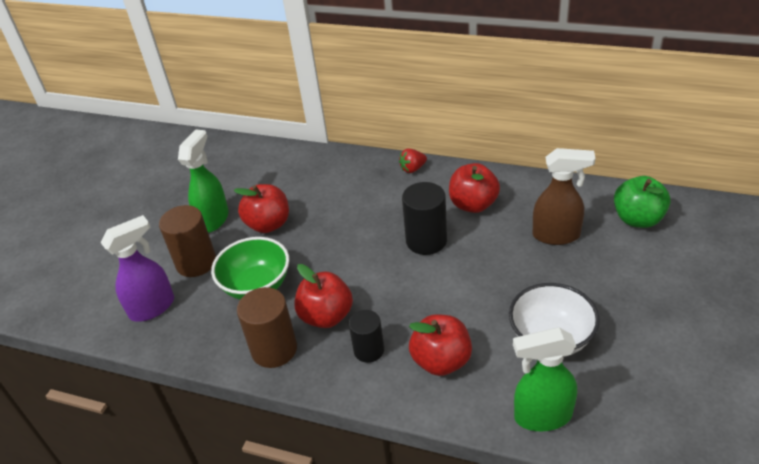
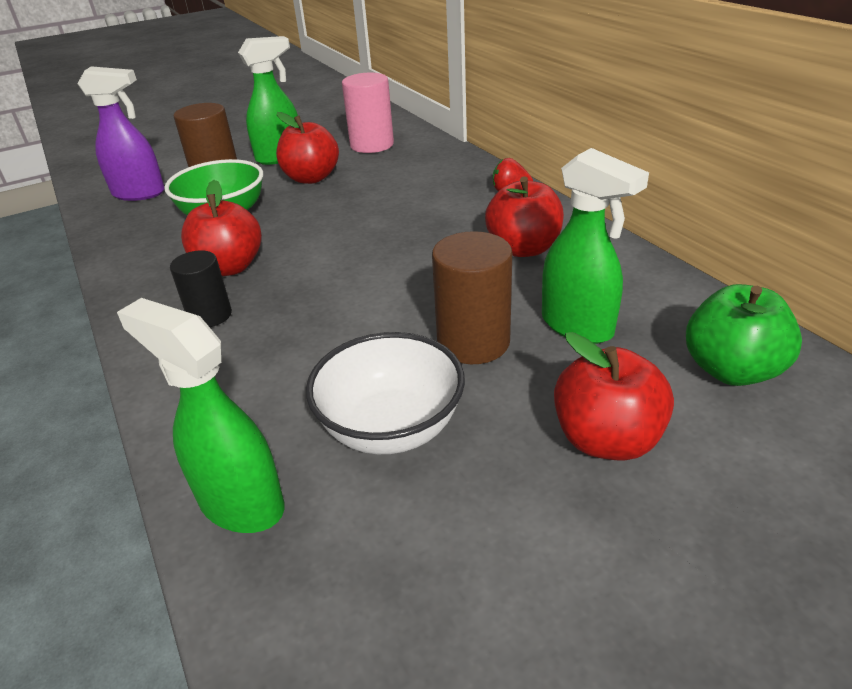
camera: 40 degrees right, 5 degrees down
(267, 175) = (372, 145): none -> pink cylinder
(274, 349) = (151, 268): brown cylinder -> brown cylinder (473, 342)
(426, 241) = (420, 255): black cylinder -> none
(441, 361) = (248, 368): red apple -> red apple (606, 439)
(557, 235) = (578, 326): brown spray bottle -> green spray bottle

